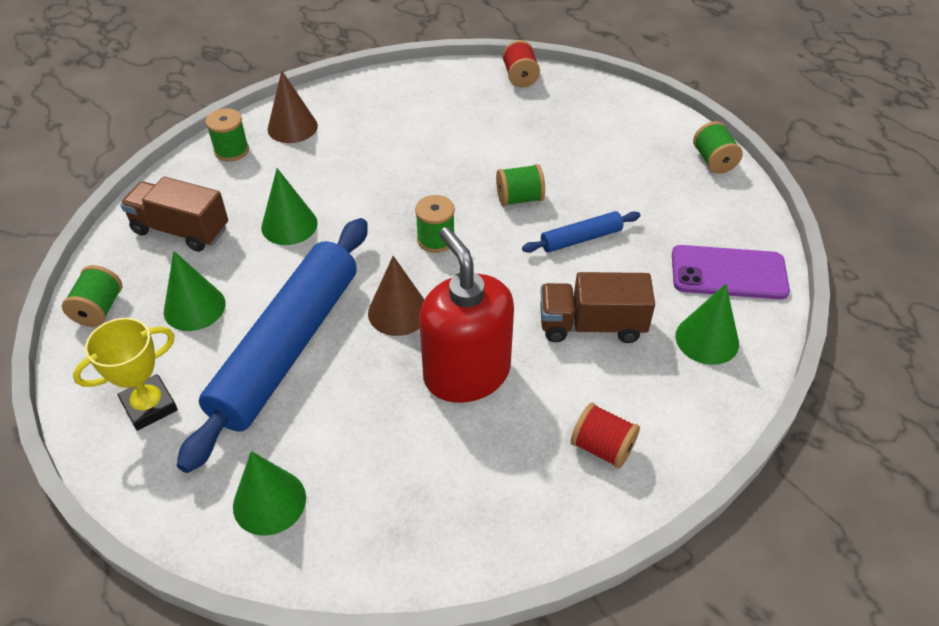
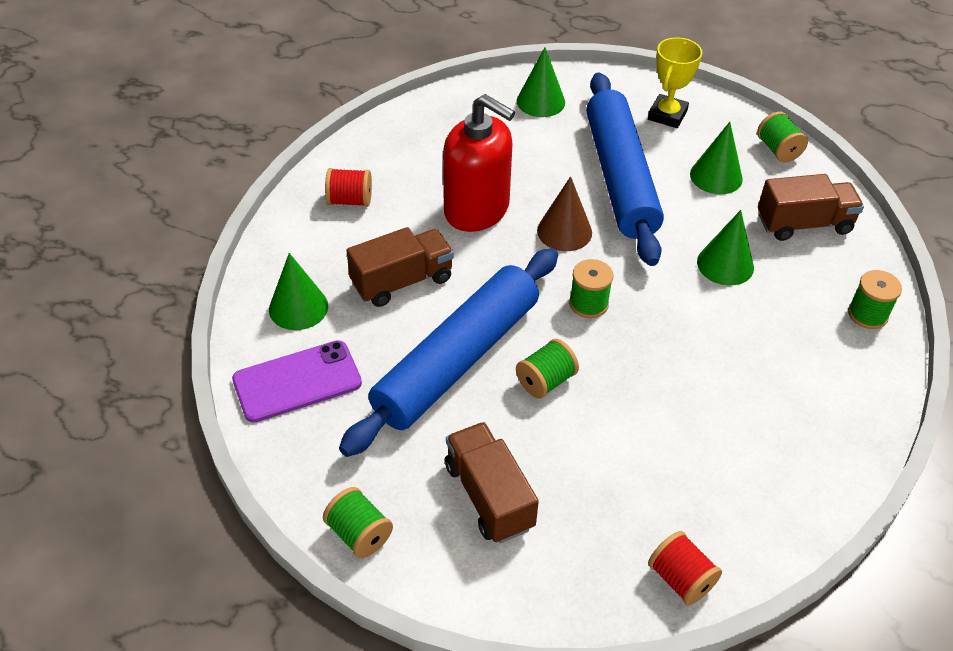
camera: 150 degrees right, 0 degrees up
(292, 127) = (848, 368): brown cone -> none
(581, 238) = (457, 360): blue rolling pin -> blue rolling pin, size x2.31
(611, 149) = (489, 496): none -> brown truck

